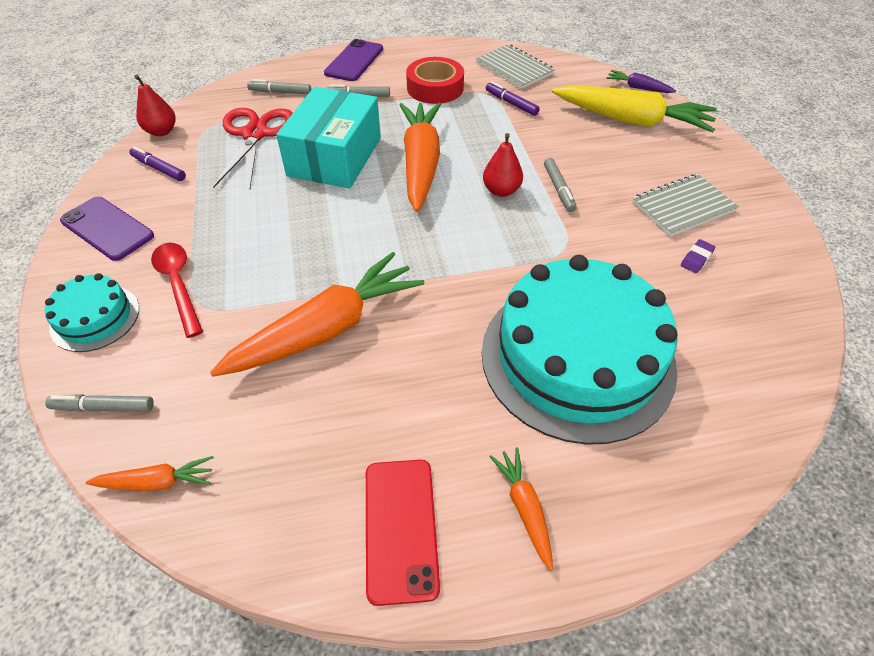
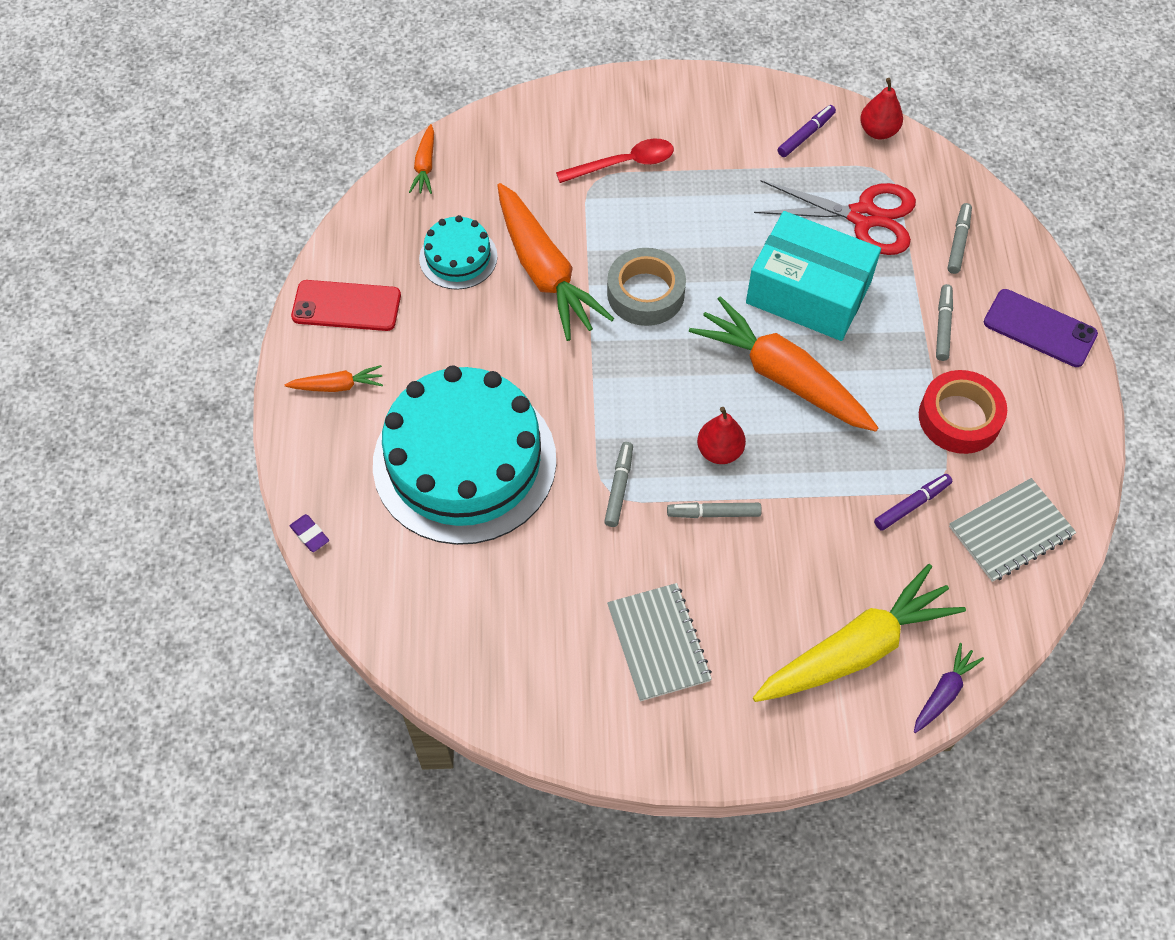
camera: 100 degrees right, 10 degrees up
(95, 318) = (595, 111): turquoise cake -> turquoise cake (458, 257)
(103, 407) = (499, 128): grey marker -> grey marker (619, 487)
(107, 228) = (712, 105): purple phone -> none
(346, 250) = (645, 293): none -> grey tape
(421, 164) = (783, 377): orange carrot -> orange carrot turned 150 degrees counterclockwise
(631, 120) = (855, 650): yellow carrot -> yellow carrot turned 150 degrees counterclockwise
(696, 259) = (568, 620): purple eraser -> purple eraser (310, 535)

